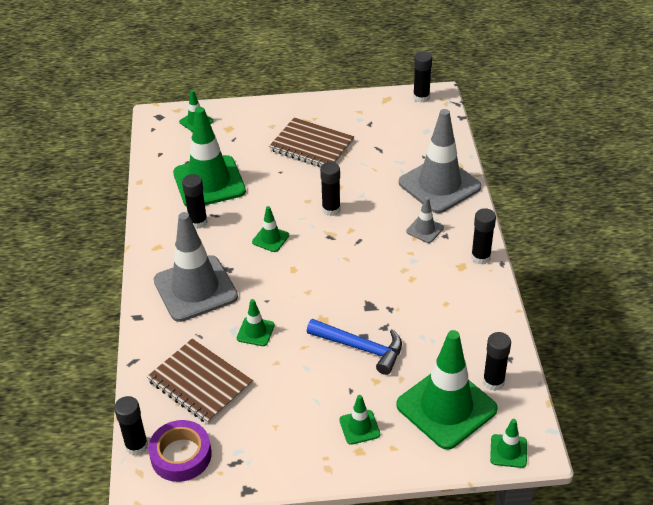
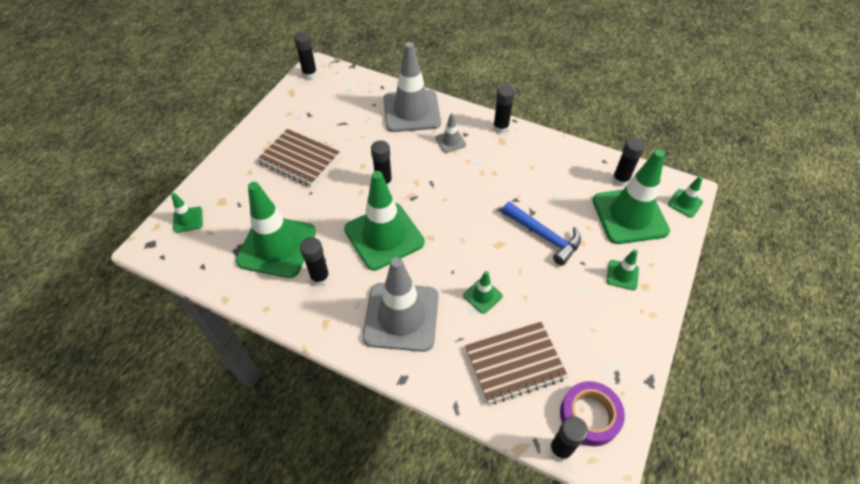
camera: 60 degrees left, 10 degrees up
(270, 239) = (384, 236): green traffic cone -> green traffic cone, size x2.25
(311, 145) = (299, 159): brown notebook -> brown notebook turned 60 degrees clockwise
(360, 348) = (544, 236): blue hammer -> blue hammer turned 75 degrees clockwise

